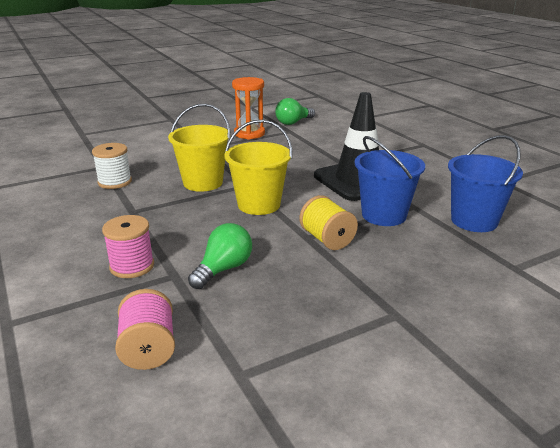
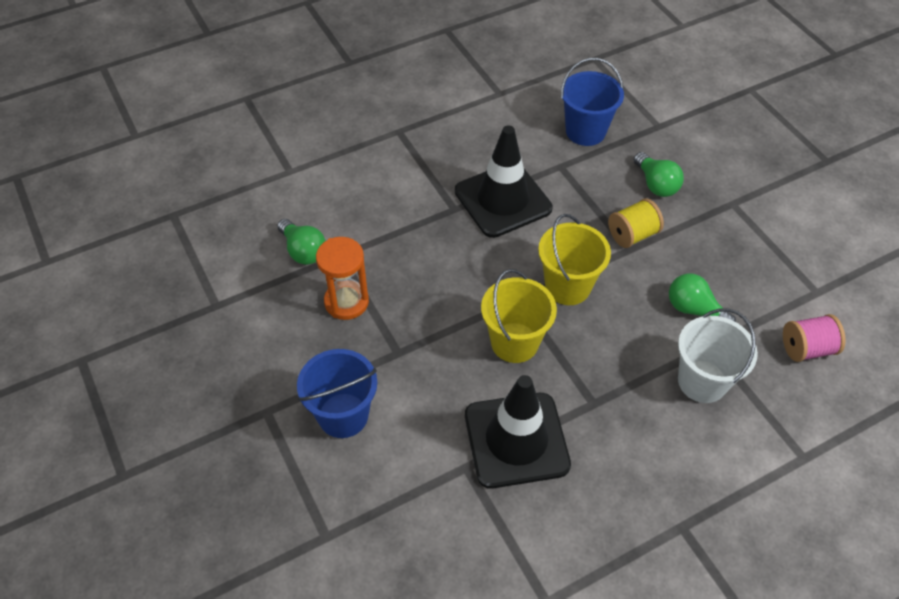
camera: 90 degrees left, 25 degrees up
(115, 182) = (516, 440): white spool -> black traffic cone
(132, 266) = (702, 381): pink spool -> white bucket
(383, 215) = (581, 190): blue bucket -> blue bucket (343, 415)
(409, 259) = (656, 184): none -> green light bulb

